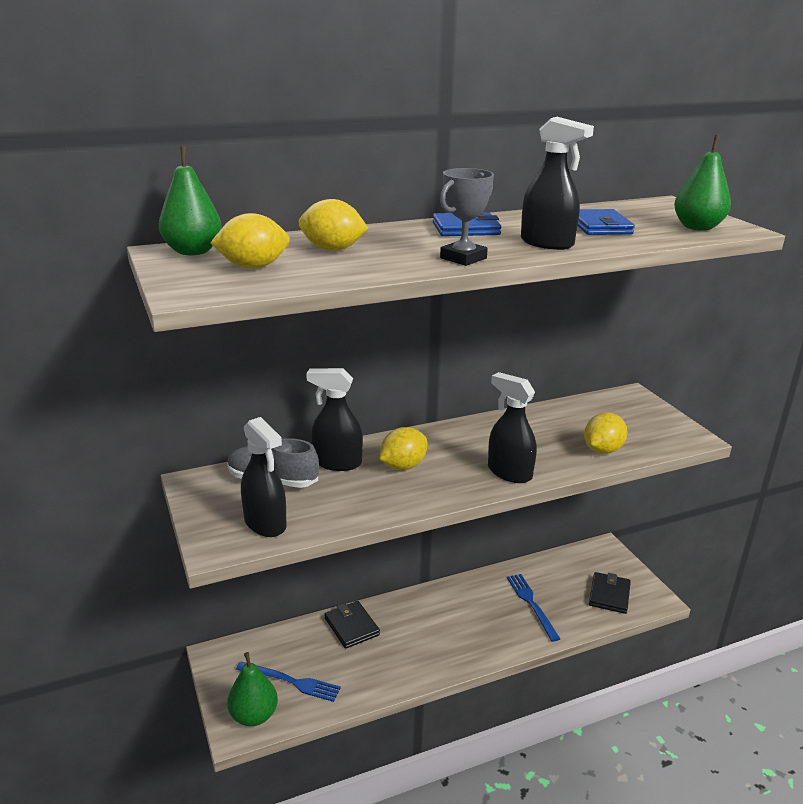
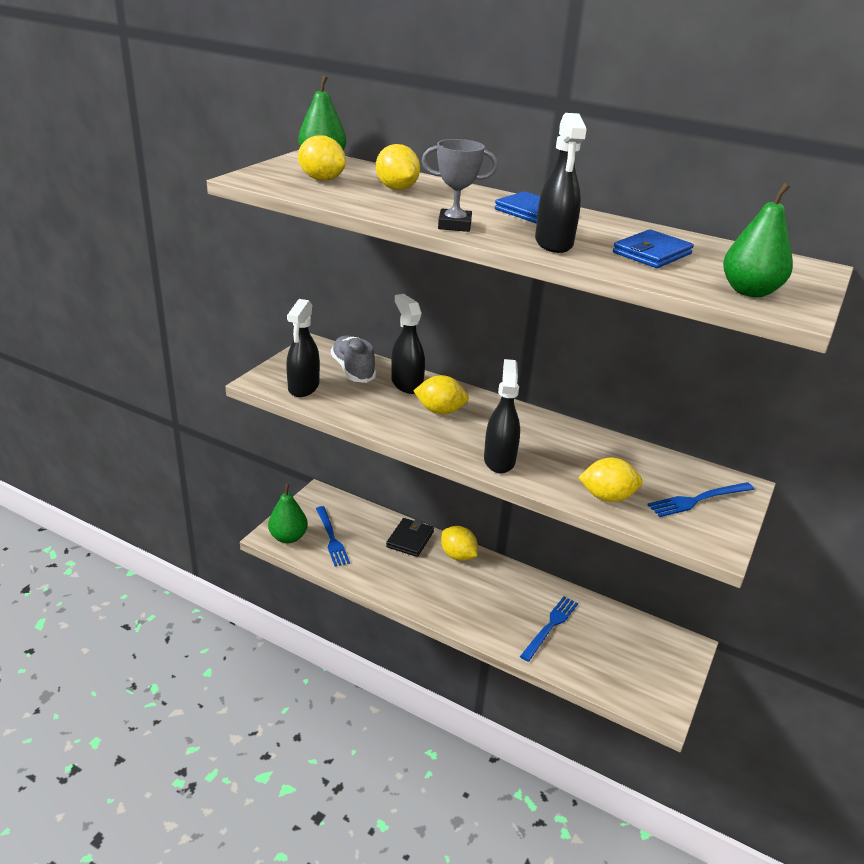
camera: 50 degrees right, 5 degrees up
(403, 608) = (458, 555): none -> yellow lemon
(609, 595) = (625, 674): black wallet -> none
(635, 418) = (698, 500): none -> blue fork

